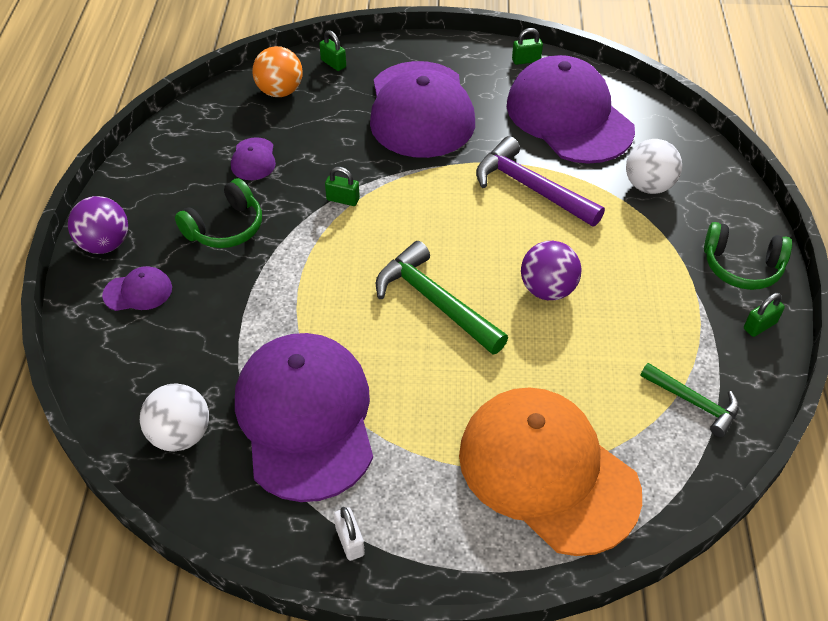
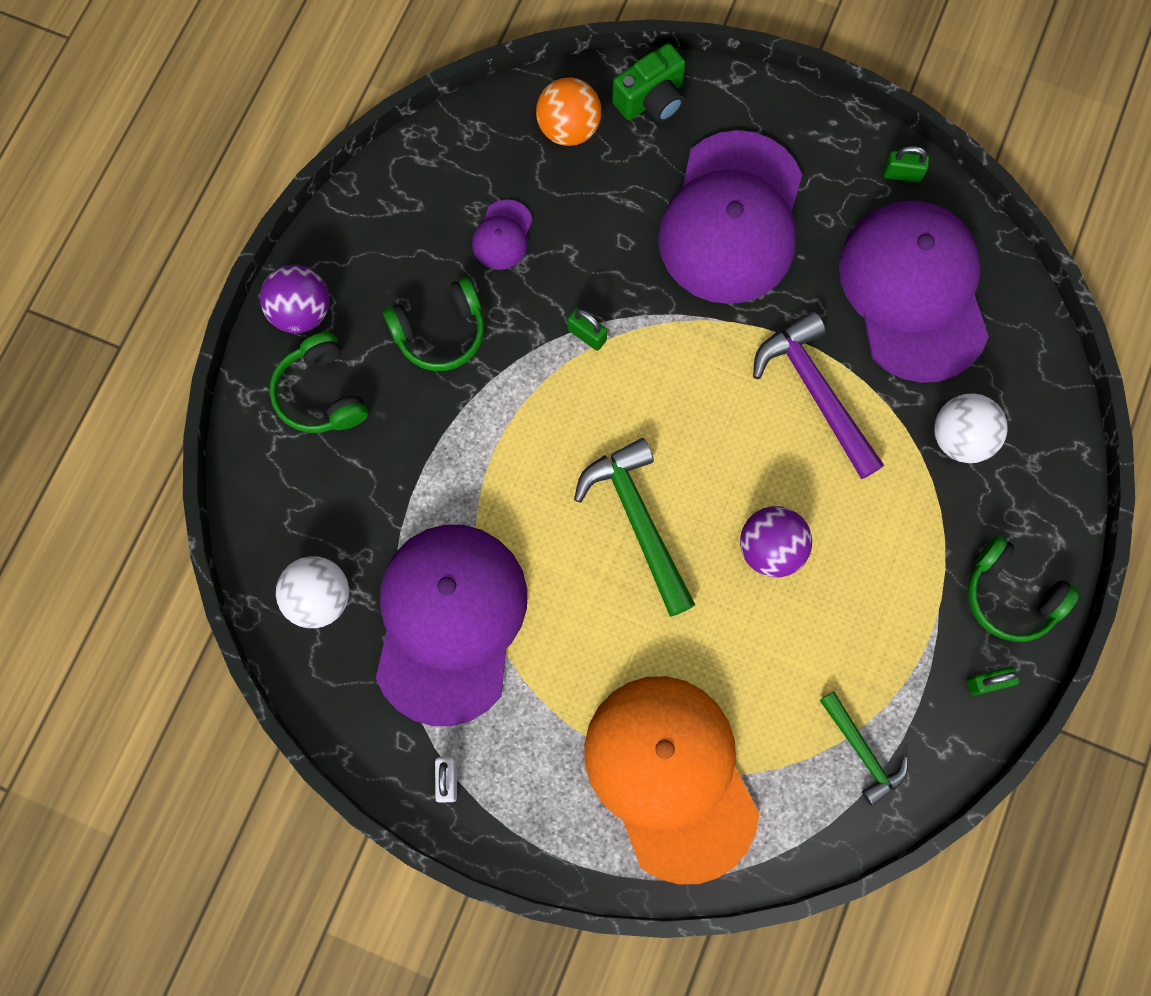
camera: 20 degrees right, 25 degrees up
(138, 292) = (321, 394): purple cap -> green headphones
(333, 63) = (651, 99): green padlock -> green camera

